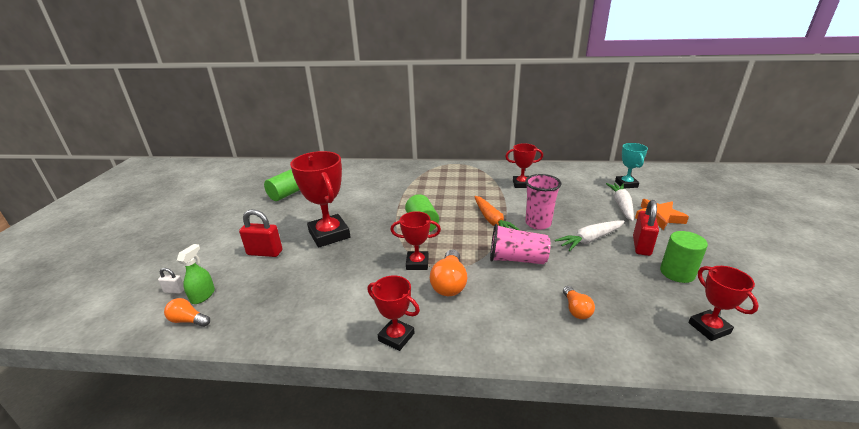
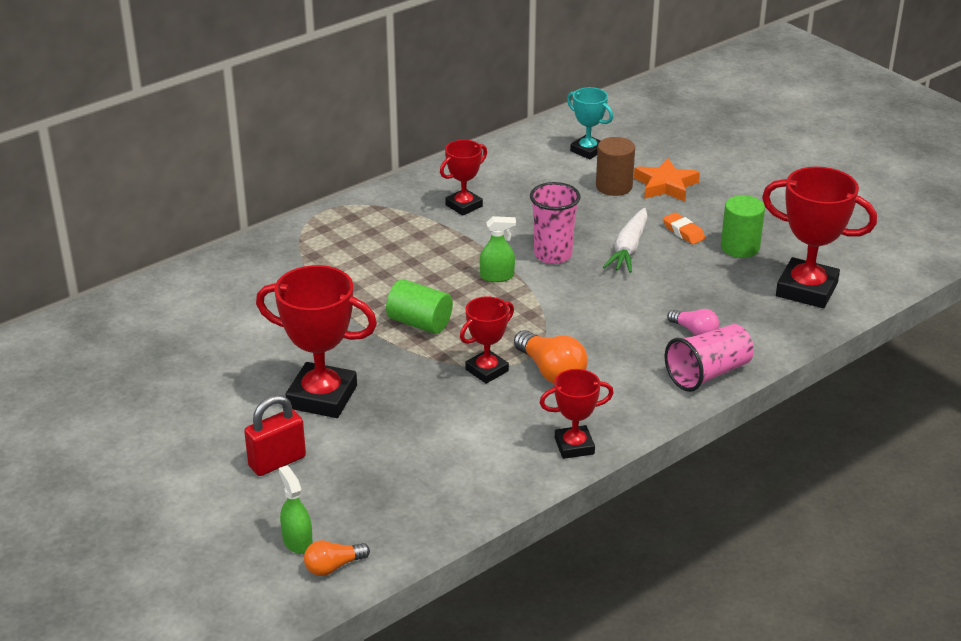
camera: 45 degrees left, 5 degrees up
(174, 291) = (248, 560): white padlock -> none
(286, 195) = (142, 381): green cylinder -> none
(492, 220) = (497, 276): orange carrot -> green spray bottle
(517, 259) = (584, 310): pink cup -> pink cup (708, 374)
(576, 309) = (694, 331): orange light bulb -> pink light bulb
(621, 205) = (614, 186): white carrot -> brown cylinder
(641, 246) = (683, 232): red padlock -> orange eraser
(709, 328) = (806, 289): red trophy -> red trophy, size x1.73

